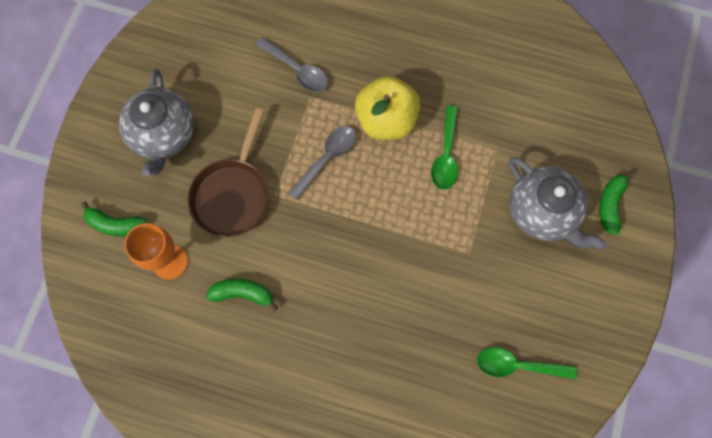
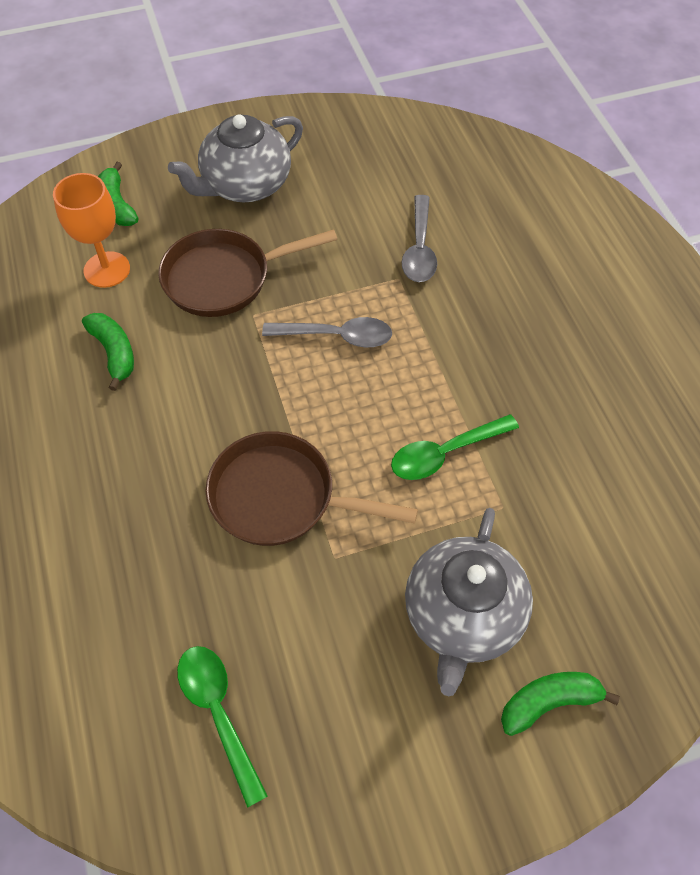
camera: 55 degrees right, 15 degrees down
(386, 120) = (434, 365): yellow apple -> none
(413, 257) = (281, 497): none -> brown pan

